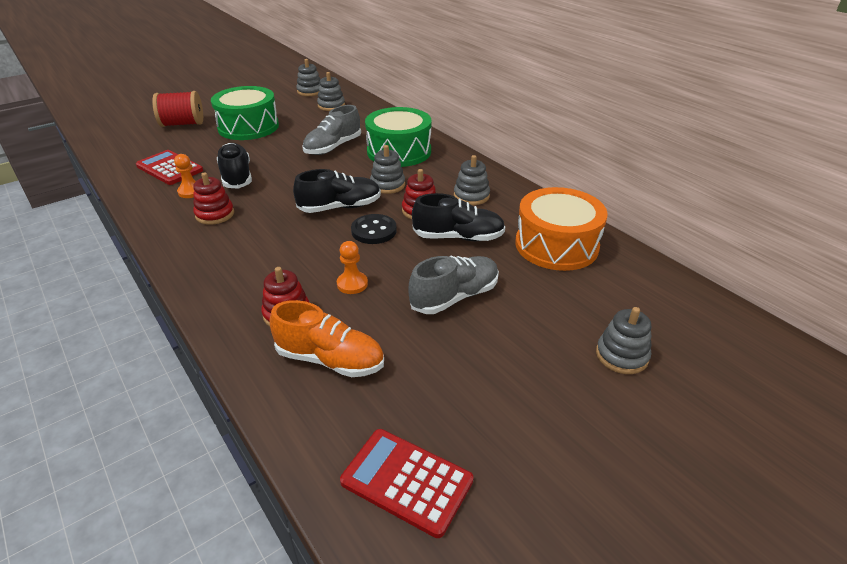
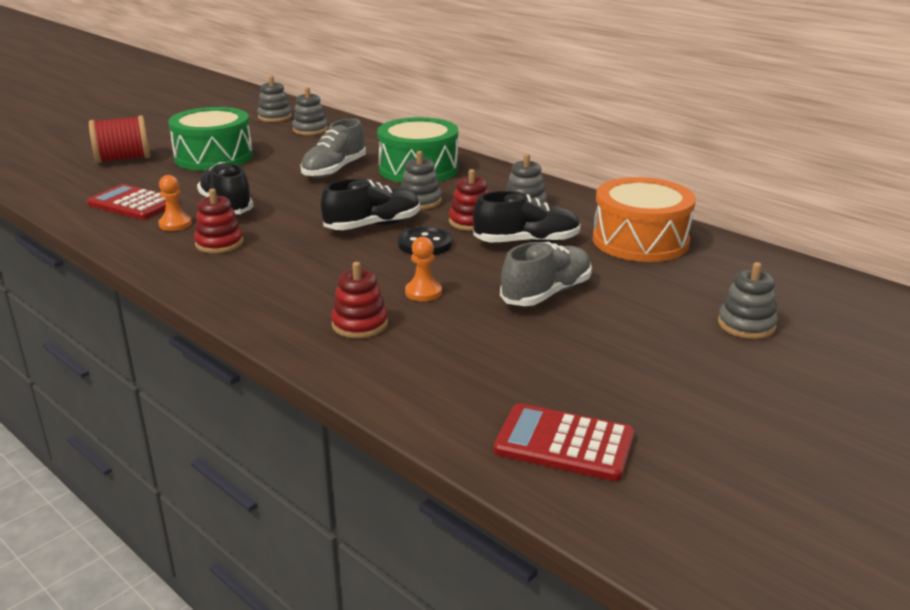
camera: 10 degrees left, 10 degrees down
(330, 359) = (431, 358): orange shoe -> none

